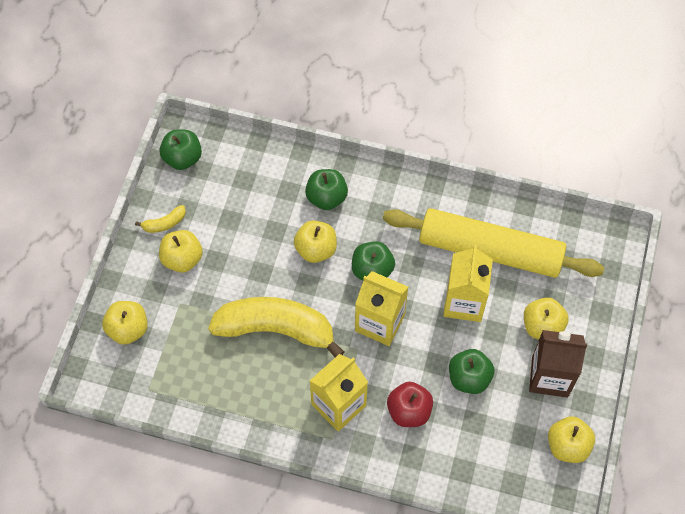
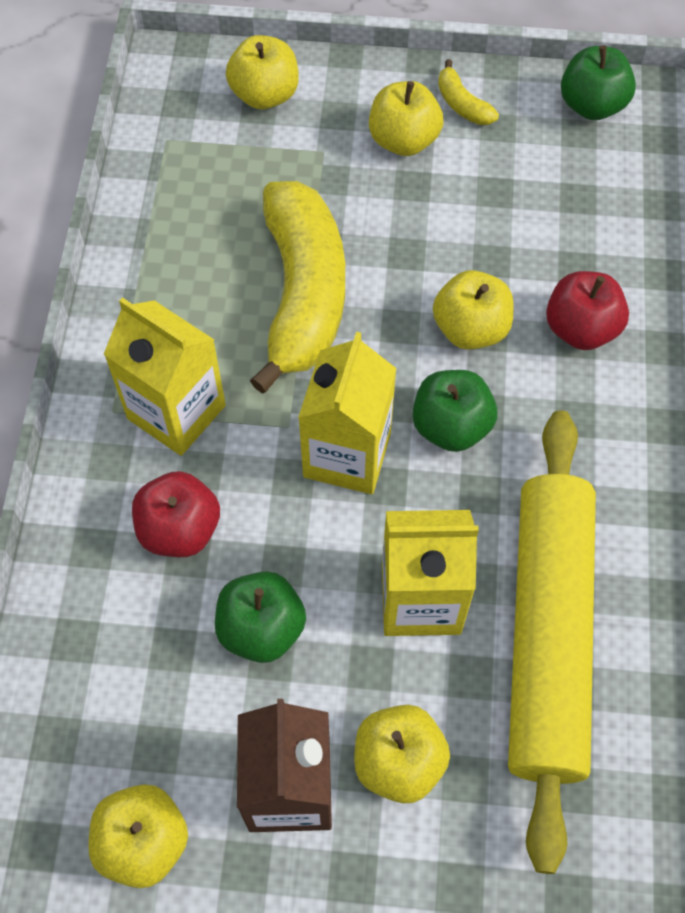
camera: 80 degrees right, 0 degrees up
(326, 197) = (581, 328): green apple -> red apple

